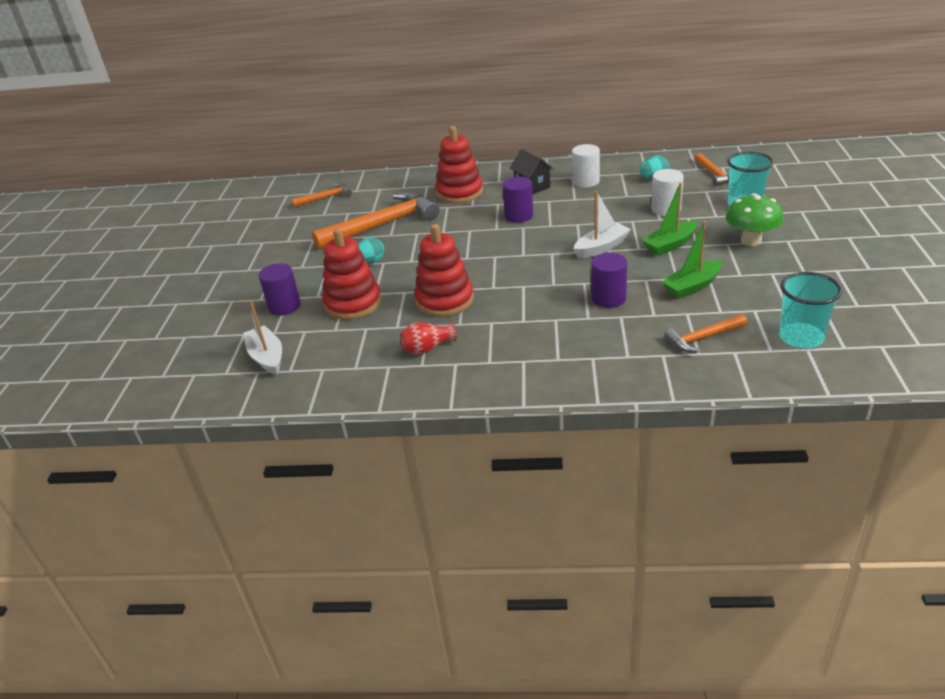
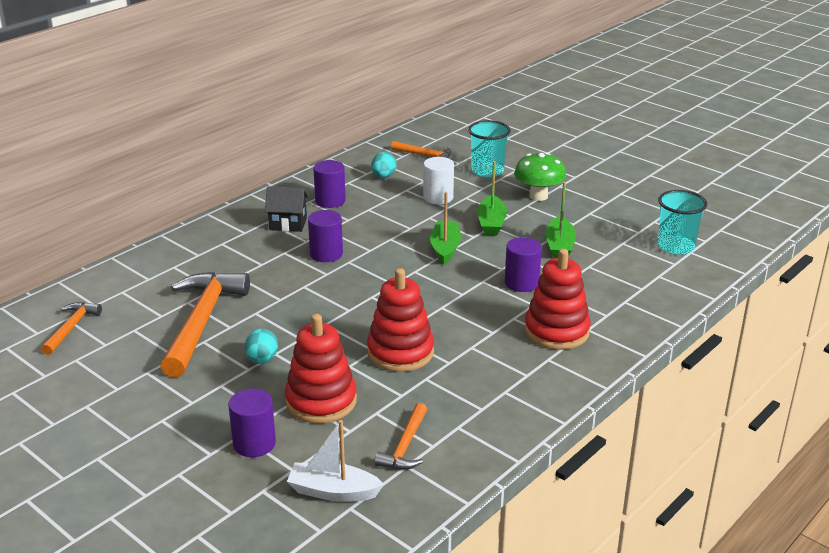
camera: 55 degrees left, 5 degrees down
(427, 348) = (461, 394): red vase -> none
(459, 193) = (225, 258): red stacking toy -> red stacking toy (556, 331)
(586, 182) = (330, 201): white cylinder -> purple cylinder
(601, 247) = (445, 248): white boat -> green boat
(703, 338) = (627, 277): orange hammer -> orange hammer (405, 446)

